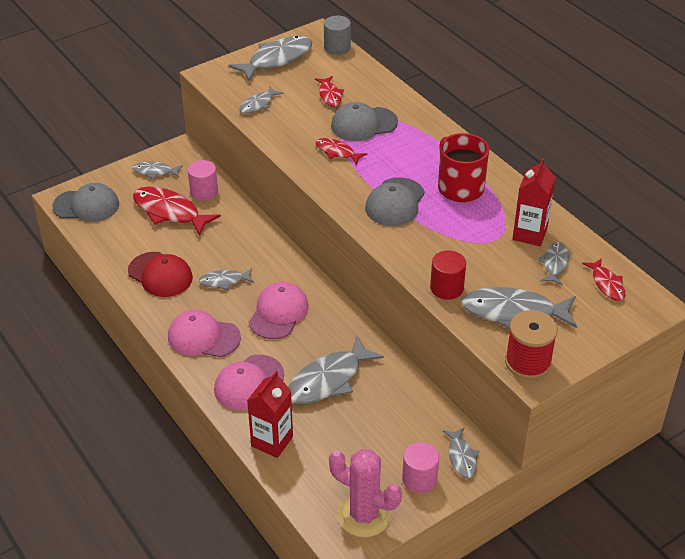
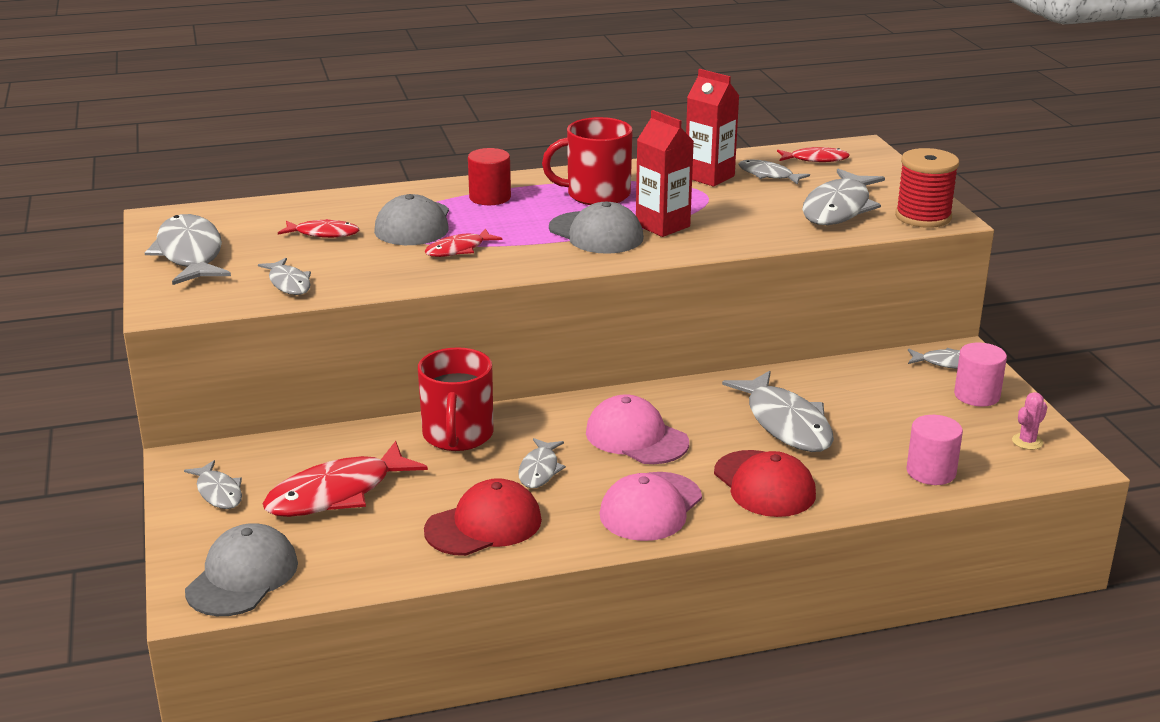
camera: 70 degrees left, 15 degrees down
(155, 172) = (218, 492): grey fish -> grey fish turned 60 degrees counterclockwise
(204, 192) = (315, 454): pink cylinder -> pink cylinder (931, 472)
(247, 238) = (457, 435): none -> red mug
(248, 383) = (764, 484): pink cap -> red cap
(272, 441) = (883, 485): red carton -> red carton (662, 226)
(337, 47) = (213, 211): grey cylinder -> none
(364, 515) = (1027, 442): pink cactus -> pink cactus, size x0.43
(446, 288) = (778, 233): red cylinder -> red cylinder (490, 197)

